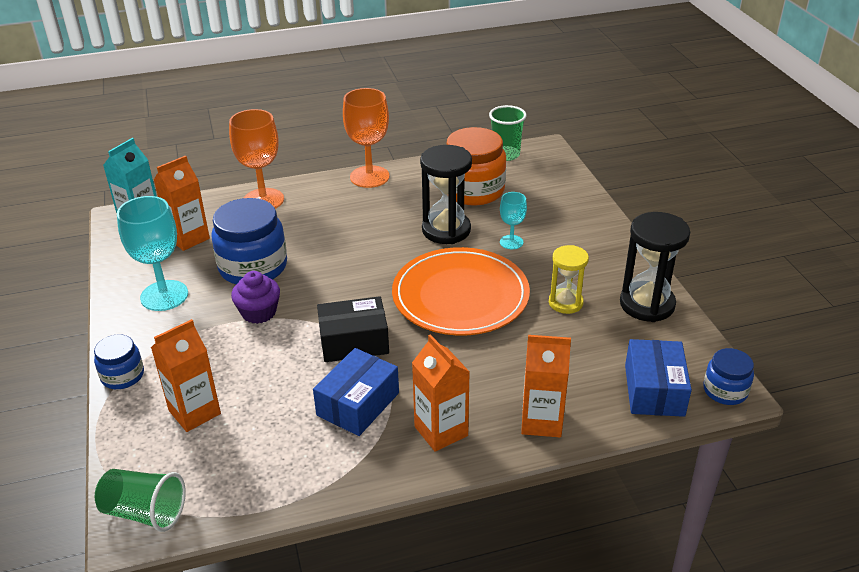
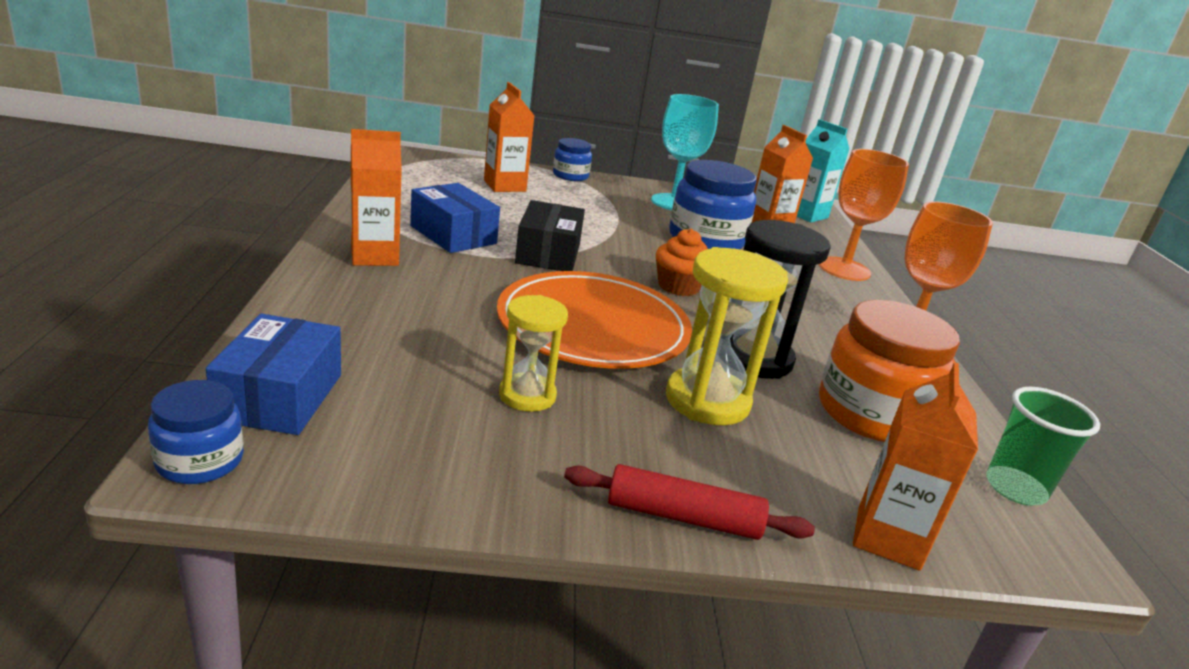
camera: 100 degrees right, 10 degrees down
(145, 512) = (414, 159): green cup -> none
(259, 312) = (626, 228): purple cupcake -> none
(363, 269) = (678, 286): none -> orange cupcake
(511, 242) = (707, 401): turquoise goblet -> yellow hourglass
(541, 421) = (324, 305): orange carton -> orange carton (888, 538)
(615, 239) = (683, 517): none -> red rolling pin
(647, 304) = (468, 472): black hourglass -> none
(654, 390) = (280, 397): blue box -> blue box turned 75 degrees clockwise

